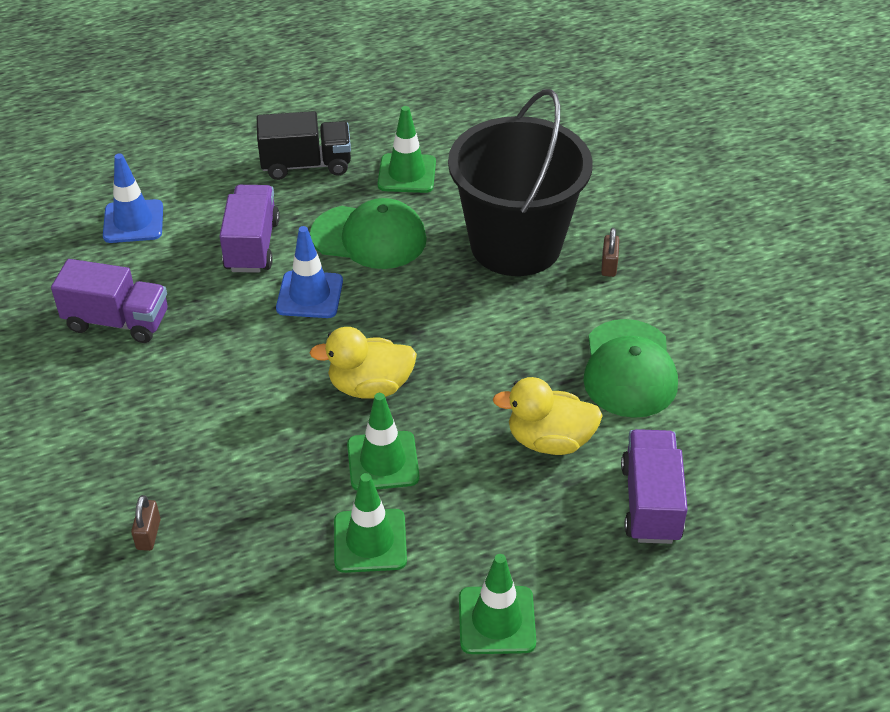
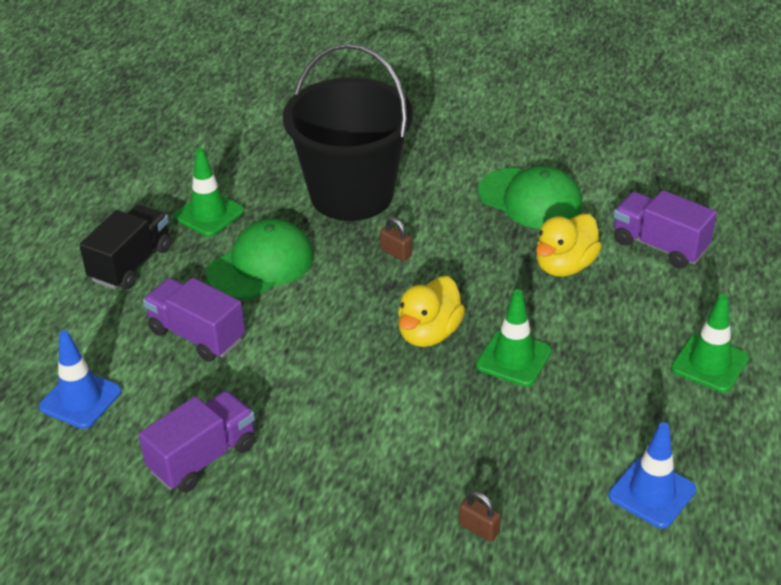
camera: 55 degrees left, 5 degrees down
(310, 295) = (293, 325): blue traffic cone -> blue traffic cone (652, 493)
(370, 541) = (588, 398): green traffic cone -> none
(609, 265) = (420, 162): brown padlock -> brown padlock (396, 253)

